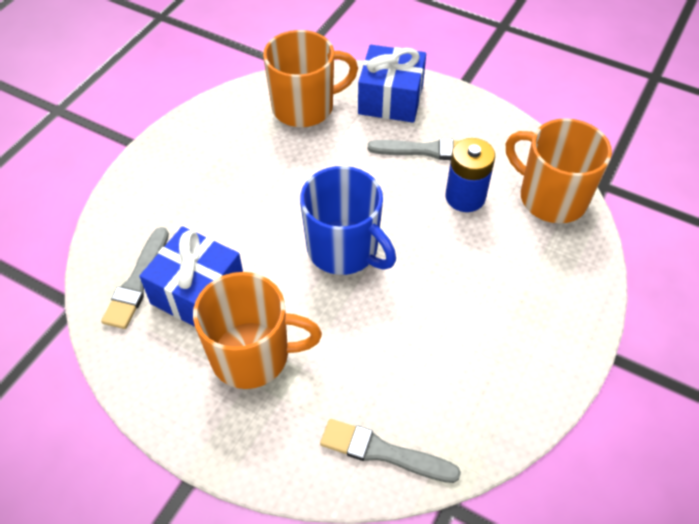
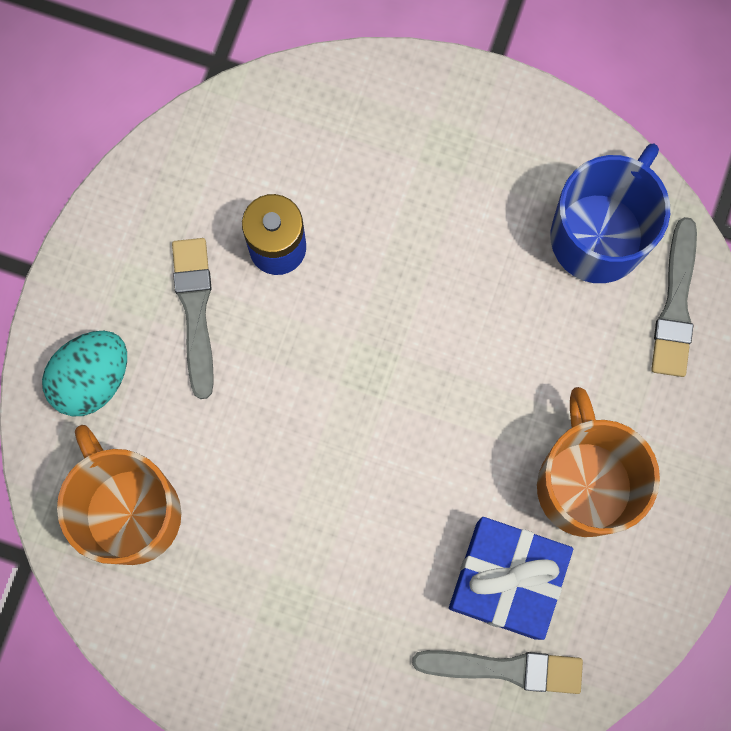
camera: 100 degrees left, 25 degrees up
(344, 249) = (400, 399): blue mug -> blue mug (599, 234)
(391, 99) = (92, 379): blue gift -> turquoise egg
(550, 197) = (259, 132): orange mug -> none

